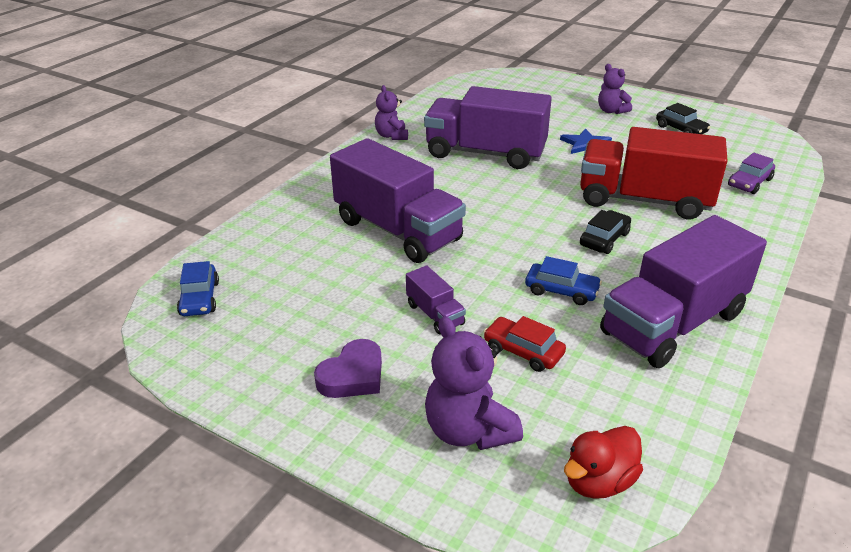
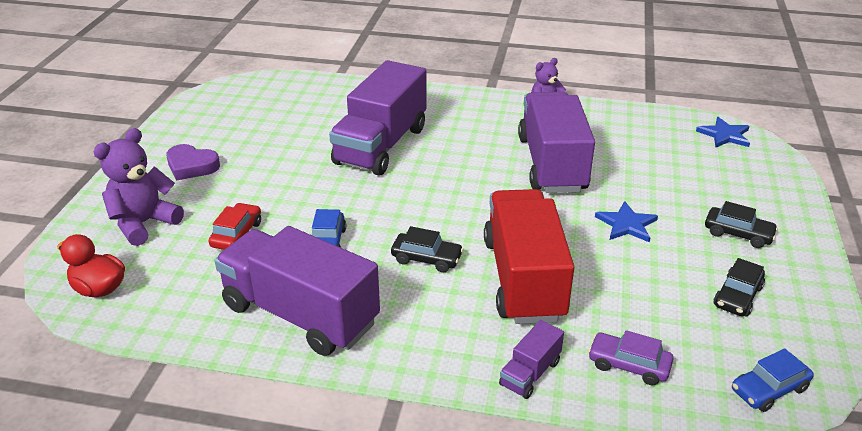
camera: 70 degrees right, 0 degrees up
(200, 298) = (258, 91): blue car -> blue car (769, 389)
(435, 314) = (271, 185): purple truck -> purple truck (530, 373)
(484, 82) = (724, 135): none -> blue star
(611, 111) = (738, 234): purple teddy bear -> black car

